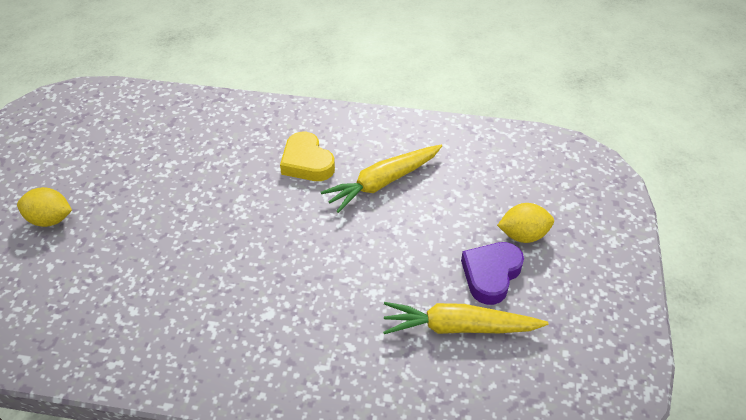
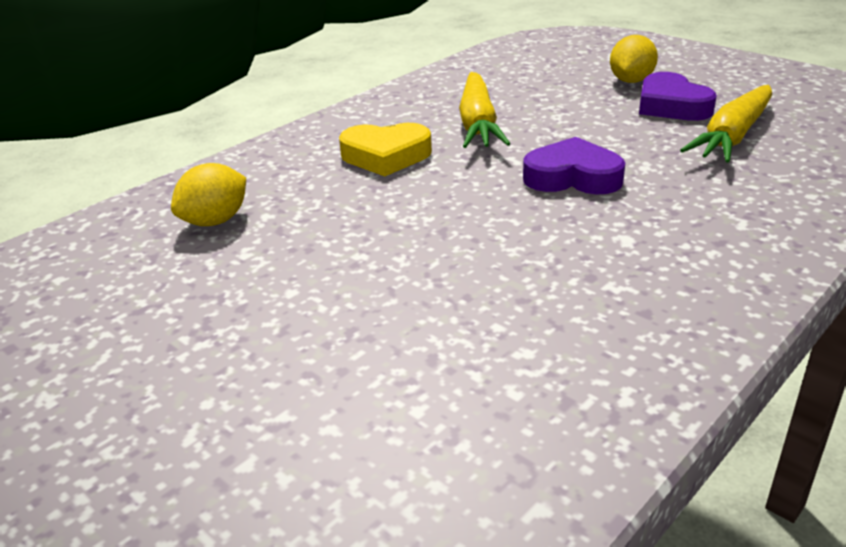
camera: 55 degrees left, 15 degrees down
(50, 219) = (211, 403): yellow lemon -> yellow lemon (215, 221)
(334, 260) = (572, 177): none -> purple heart

